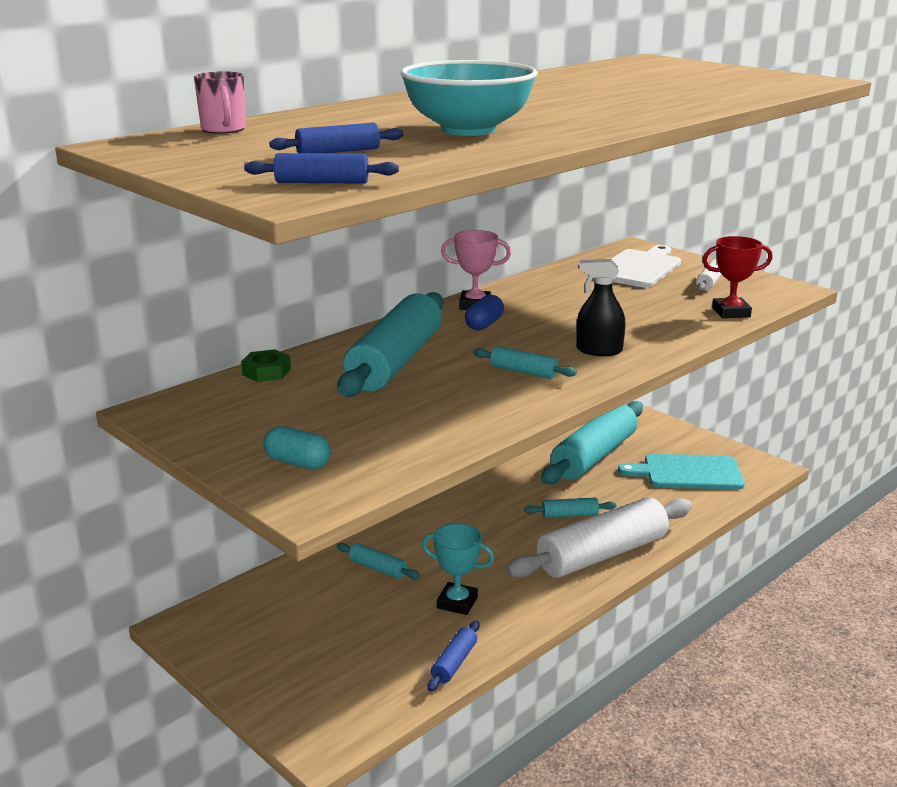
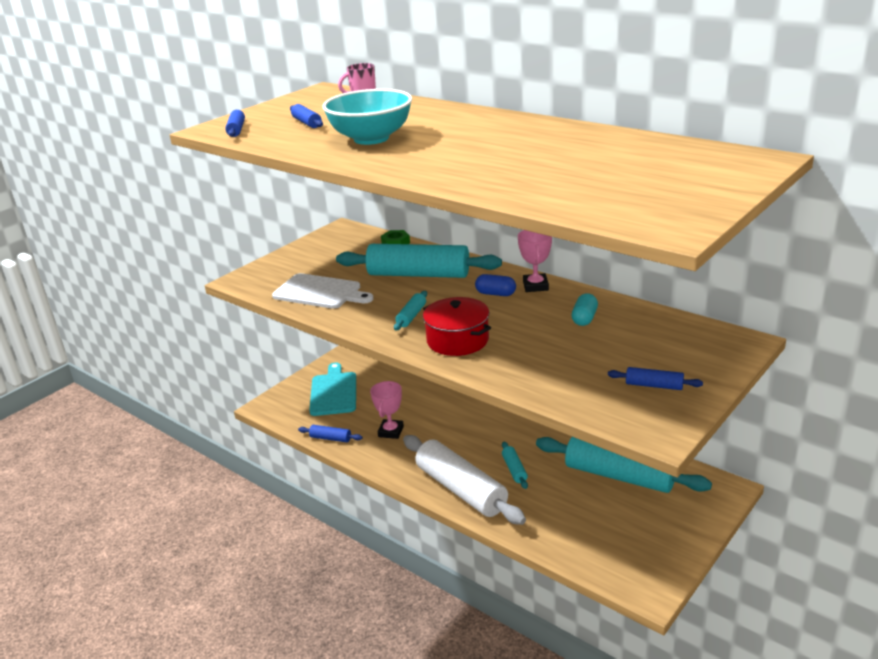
camera: 85 degrees right, 5 degrees up
(298, 463) = (282, 271): turquoise capsule -> turquoise capsule (584, 318)
(378, 568) = (423, 396): turquoise rolling pin -> none
(457, 602) = (391, 431): turquoise trophy -> pink trophy
(599, 350) = (457, 340): black spray bottle -> red pot
(638, 268) = (674, 347): white cutting board -> white cutting board (320, 292)
(688, 473) = (614, 535): turquoise cutting board -> turquoise cutting board (333, 392)
(709, 282) = (654, 385): white rolling pin -> blue rolling pin
(731, 312) = (570, 397): red trophy -> none

